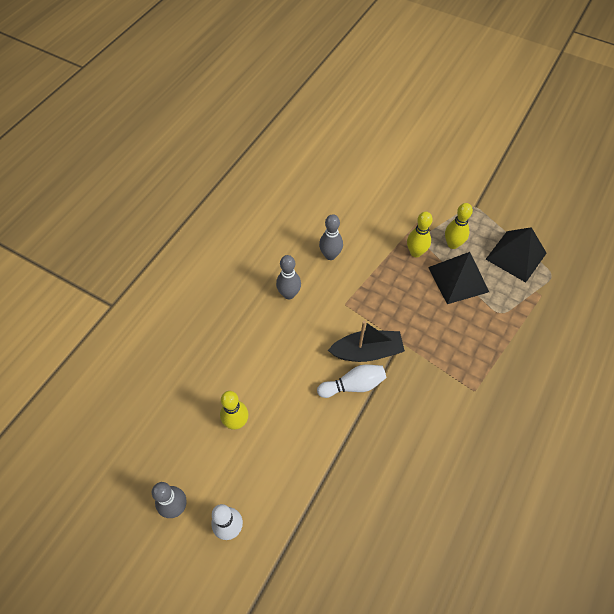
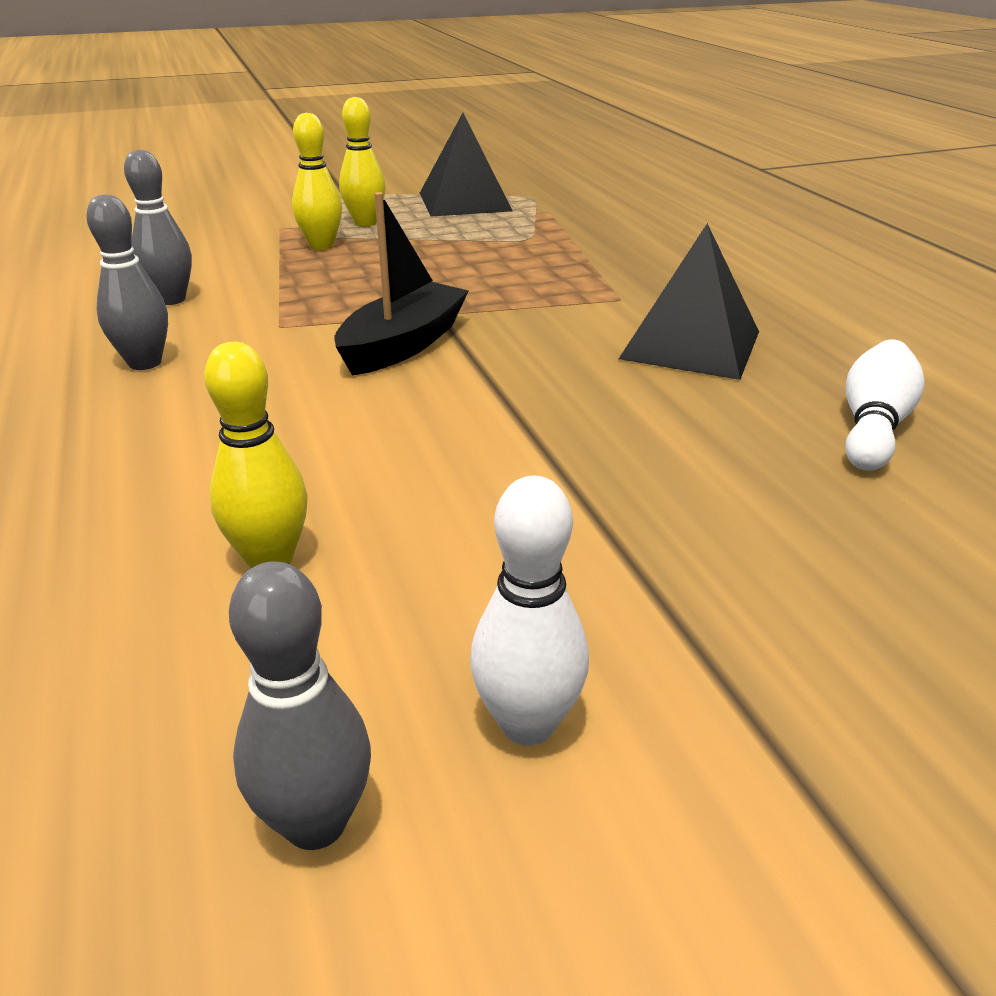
camera: 50 degrees left, 25 degrees down
(353, 385) = (441, 383): white bowling pin -> white bowling pin (873, 427)
(458, 279) = (424, 240): black pyramid -> black pyramid (691, 345)

